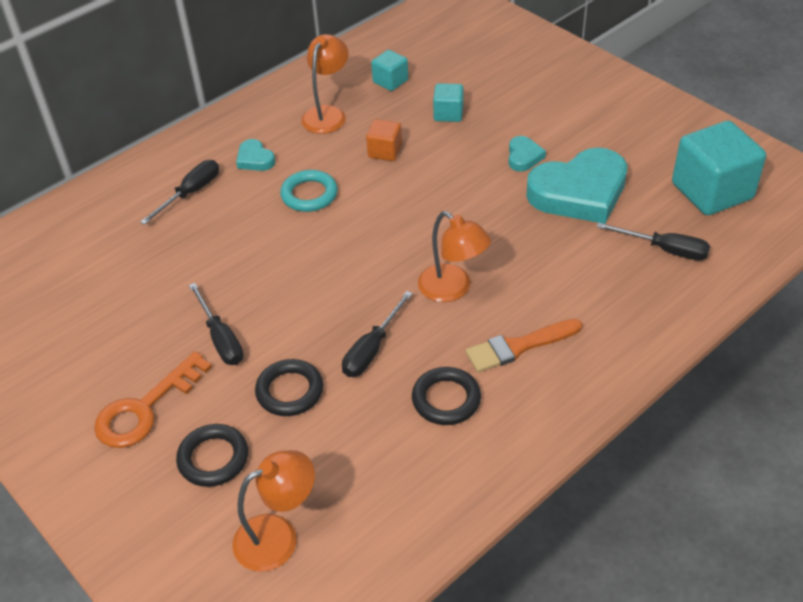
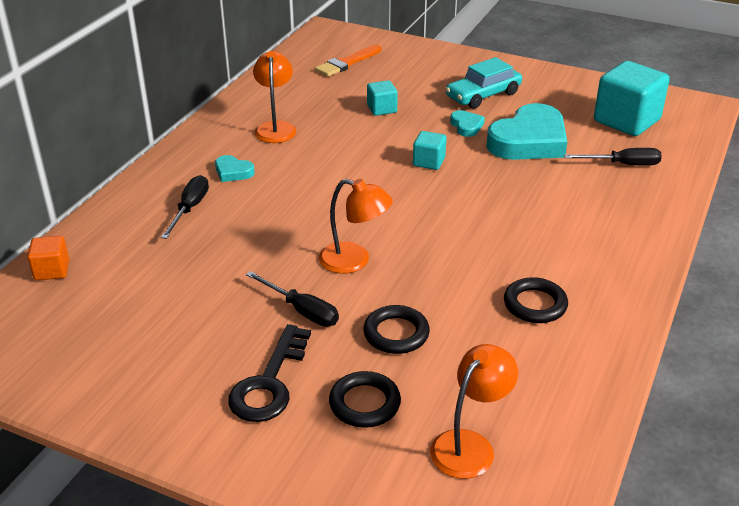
camera: 25 degrees left, 10 degrees down
(145, 409) = (269, 383): orange key -> black key
(309, 194) = (303, 187): turquoise ring -> none
(372, 349) = (445, 285): black screwdriver -> none
(385, 151) = (347, 144): orange cube -> orange cube (52, 270)
(390, 81) = (314, 96): turquoise cube -> turquoise cube (429, 162)
(452, 289) = (480, 227): orange lamp -> orange lamp (354, 261)
(518, 346) = (564, 253): orange brush -> orange brush (346, 63)
(569, 119) = (483, 95): none -> turquoise car

